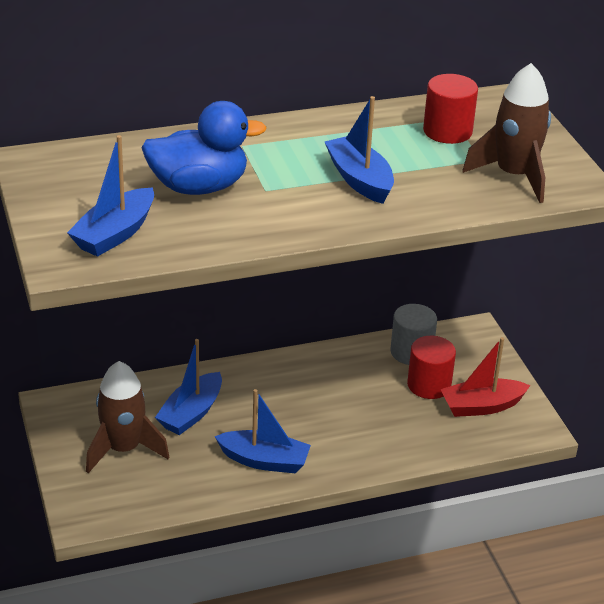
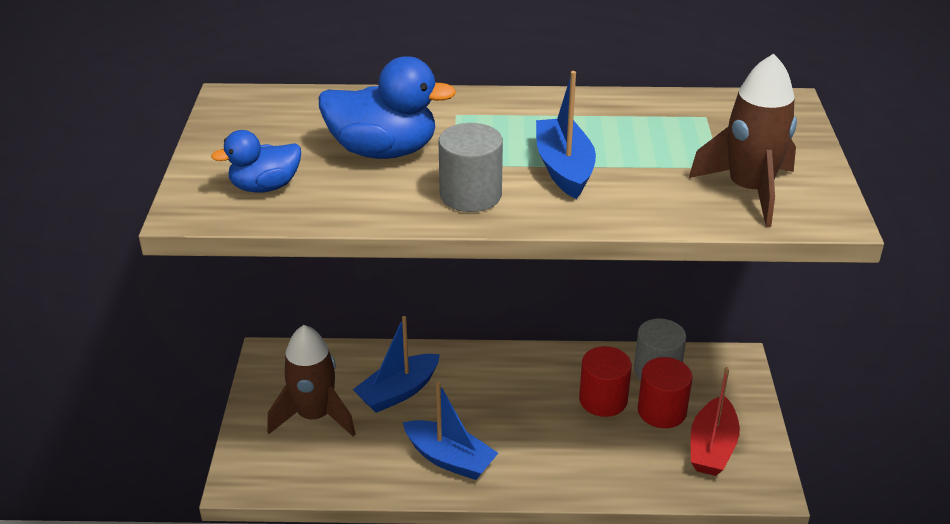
camera: 20 degrees right, 0 degrees up
(115, 234) = (265, 187): blue boat -> blue duck
(295, 213) = (470, 195): none -> grey cylinder
(447, 131) = (694, 130): red cylinder -> red cylinder (603, 400)
(481, 406) = (712, 447): red boat -> red boat turned 75 degrees counterclockwise

